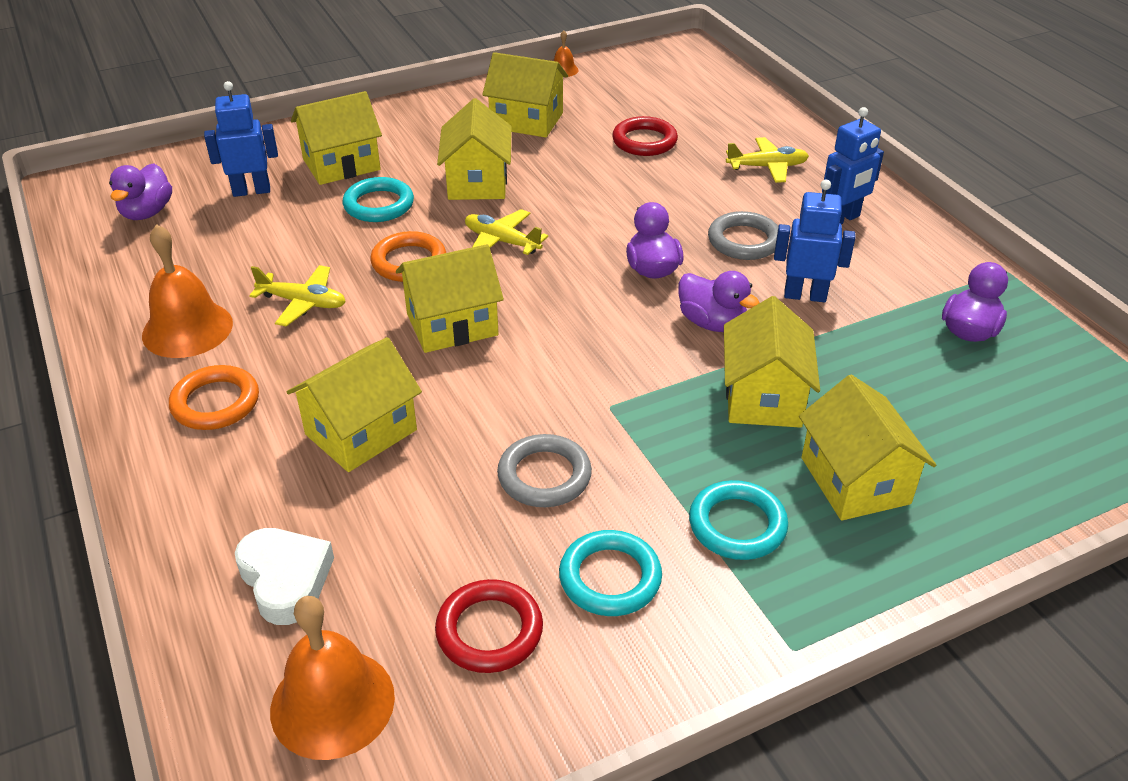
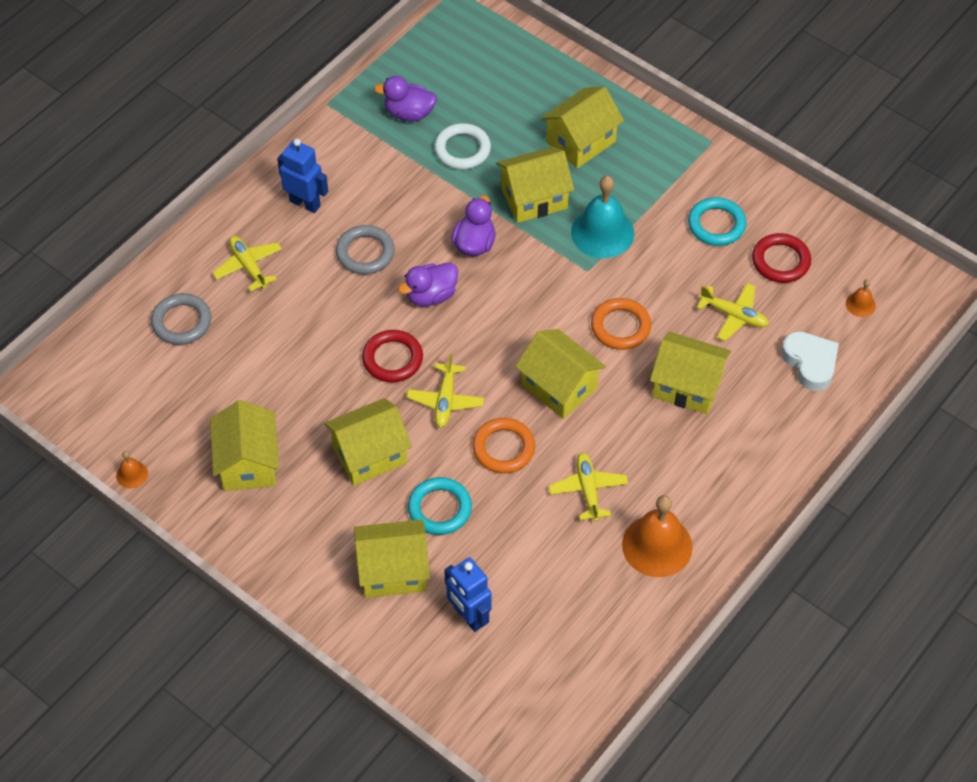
camera: 115 degrees left, 15 degrees up
(147, 212) = (541, 677): purple duck -> none
(215, 403) = (712, 480): orange ring -> orange ring (620, 327)
(285, 579) = (810, 363): white heart -> white heart turned 120 degrees clockwise
(332, 703) = (860, 304): orange bell -> orange bell, size x0.46
(341, 164) = (393, 571): yellow house -> yellow house turned 45 degrees counterclockwise
(432, 526) = (733, 315): none -> yellow plane
(544, 476) = (664, 280): grey ring -> grey ring (182, 322)
(644, 141) = (244, 362): red ring -> red ring (392, 359)
(666, 443) = (602, 232): none -> turquoise bell
(737, 525) = (646, 183): turquoise ring -> none
(805, 295) = (415, 203): blue robot -> none
(883, 358) = (462, 149): none -> white ring

